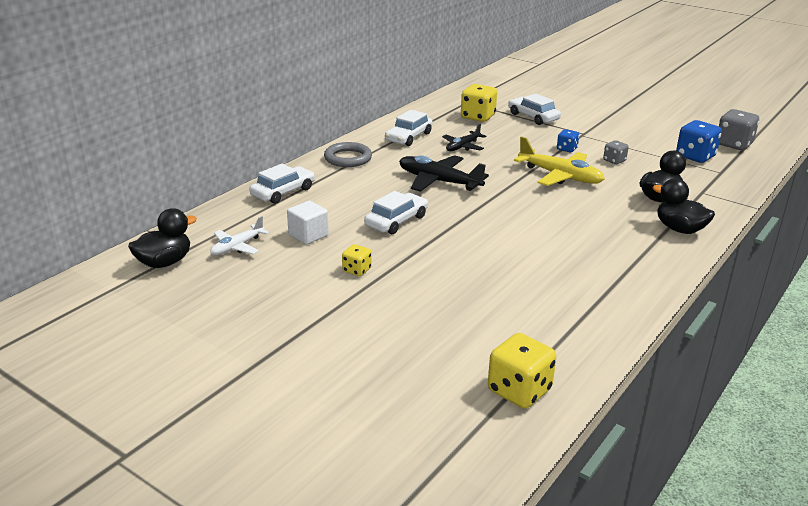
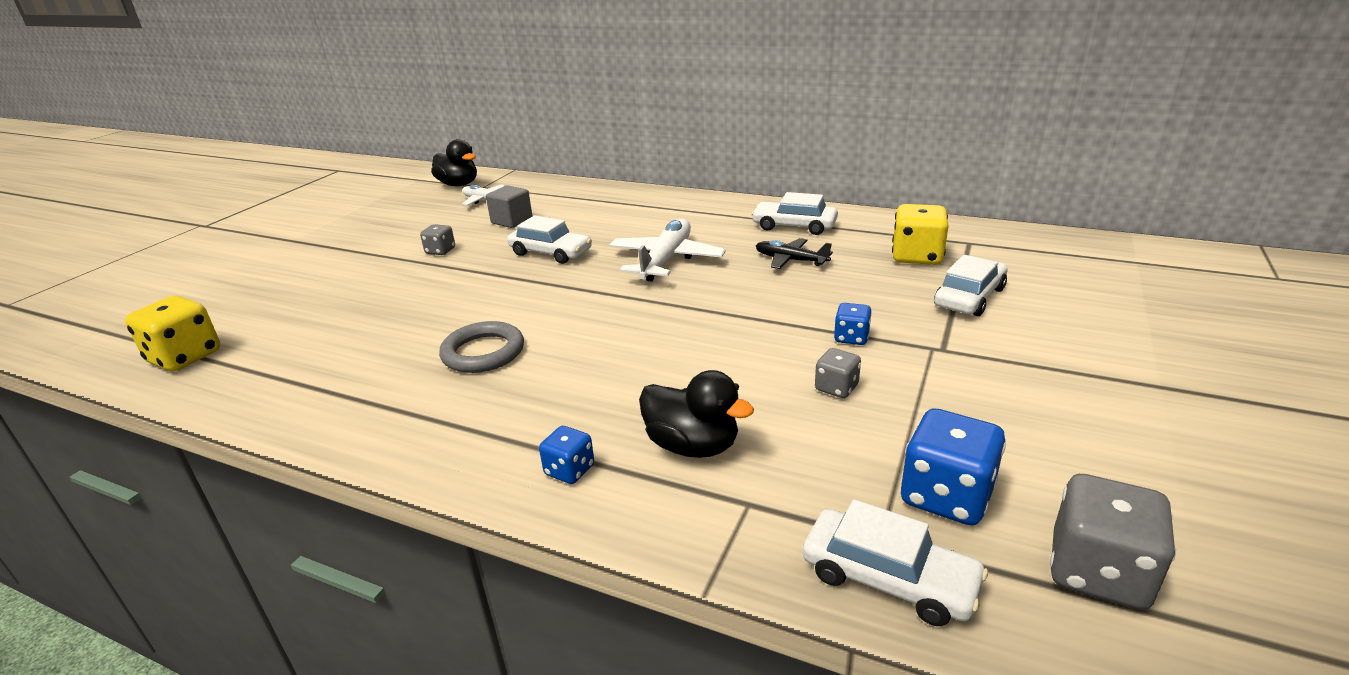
camera: 80 degrees right, 0 degrees up
(283, 192) = (603, 196): white car -> white car (888, 578)
(308, 235) = (512, 221): white cube -> grey cube
(348, 158) = (704, 207): grey ring -> grey ring (483, 352)
(356, 270) = (440, 251): yellow dice -> grey dice
(439, 181) = (666, 260): black plane -> white plane
(560, 176) = (733, 340): yellow plane -> none
(679, 229) = (569, 470): black duck -> blue dice

